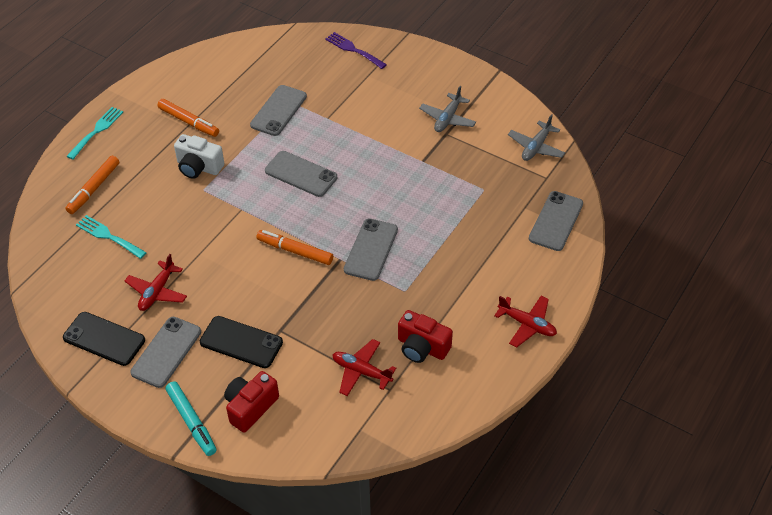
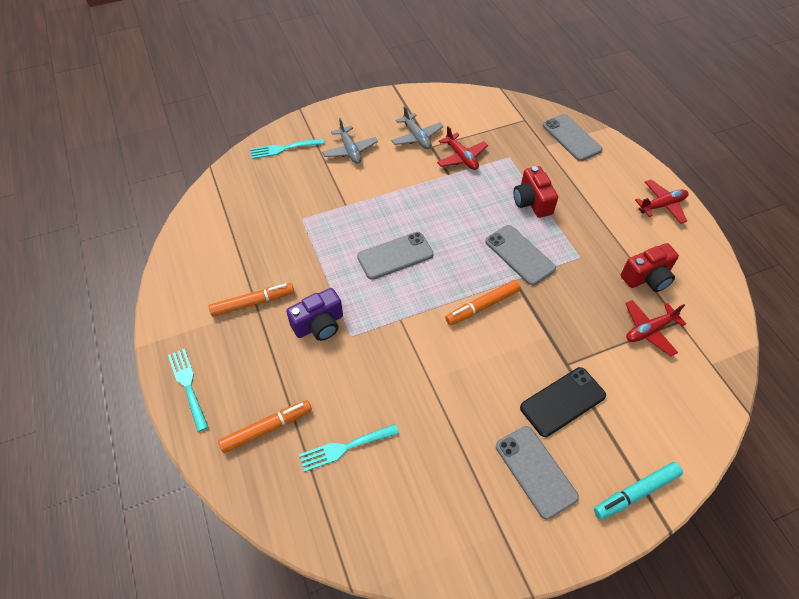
camera: 55 degrees left, 5 degrees up
(94, 188) = (267, 428): orange marker -> orange marker turned 90 degrees counterclockwise
(104, 339) = (481, 521): black phone -> none
(157, 291) = (452, 440): red plane -> red plane (461, 157)
(191, 422) = (636, 492): turquoise marker -> turquoise marker turned 150 degrees clockwise
(199, 167) = (319, 325): white camera -> purple camera
(250, 407) = (644, 433): red camera -> red camera (532, 202)
(278, 111) = (305, 231): grey phone -> none
(353, 50) = (283, 149): purple fork -> turquoise fork
(536, 147) = (490, 108): grey plane -> grey plane (350, 150)

